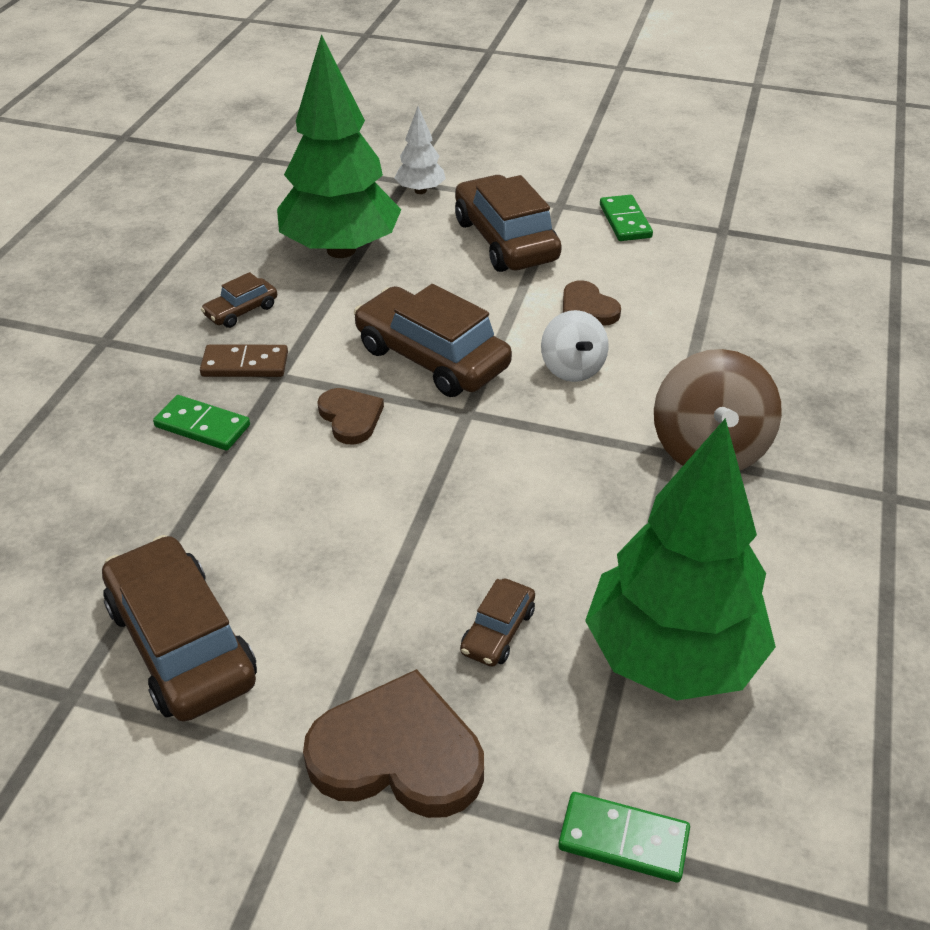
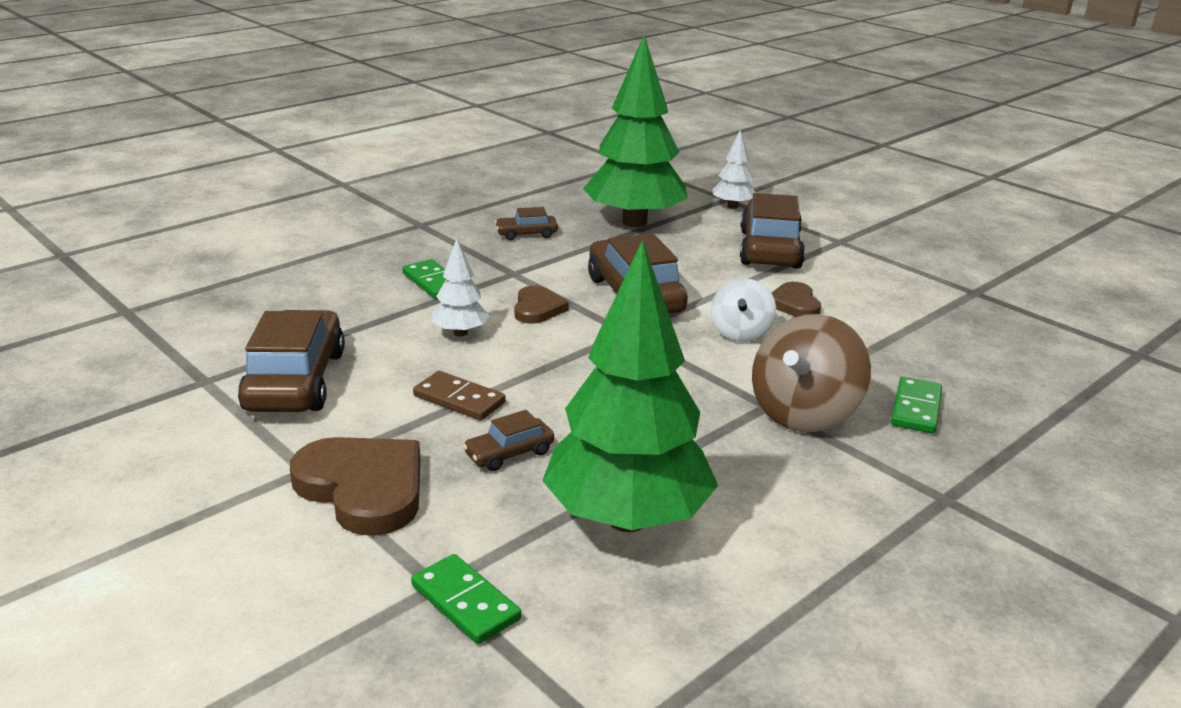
camera: 30 degrees right, 15 degrees down
(245, 364) = (497, 261): brown domino -> brown domino (459, 399)
(300, 488) = (460, 333): none -> white tree
(625, 221) = (888, 264): green domino -> green domino (916, 409)

